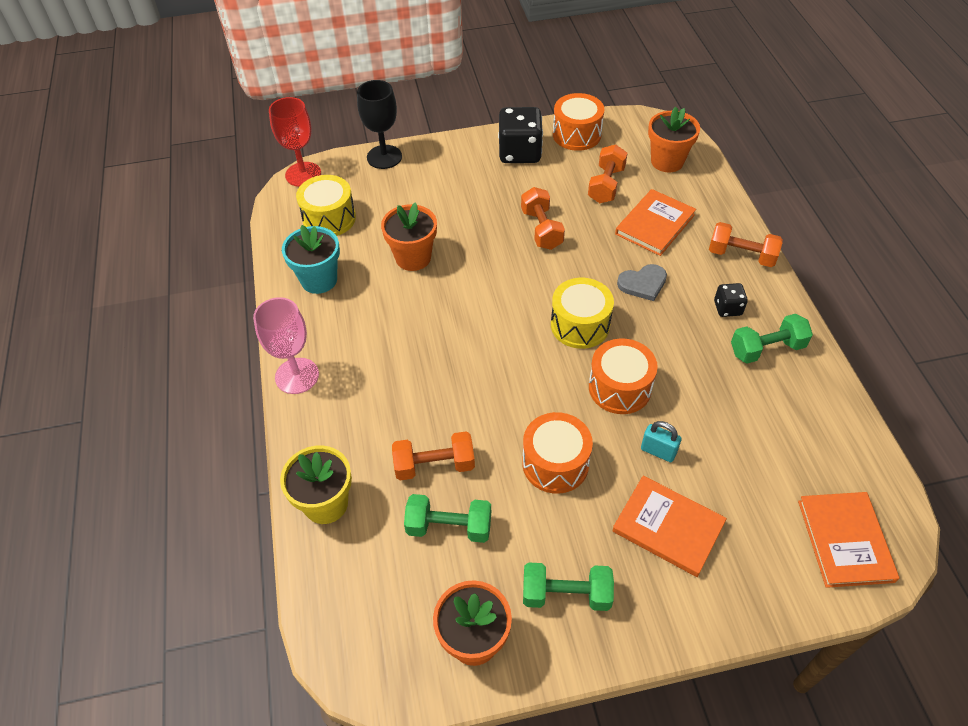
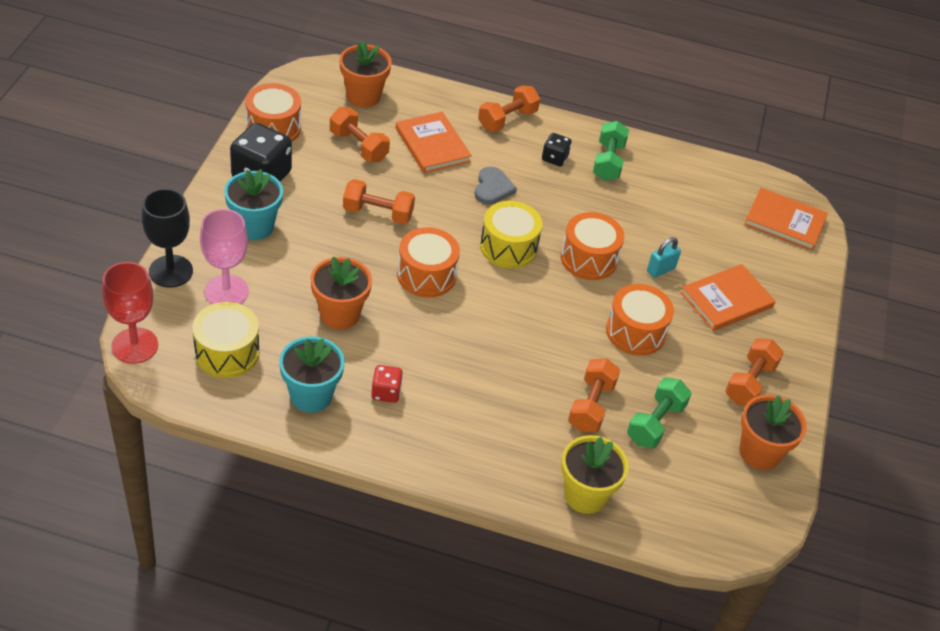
camera: 70 degrees left, 5 degrees down
(297, 376) = (426, 461): pink goblet -> pink goblet (226, 291)
(352, 320) = (386, 392): none -> red dice
(464, 174) = (254, 226): none -> turquoise flower pot
(498, 288) = (426, 275): none -> orange drum
(566, 594) = (749, 382): green dumbbell -> orange dumbbell

